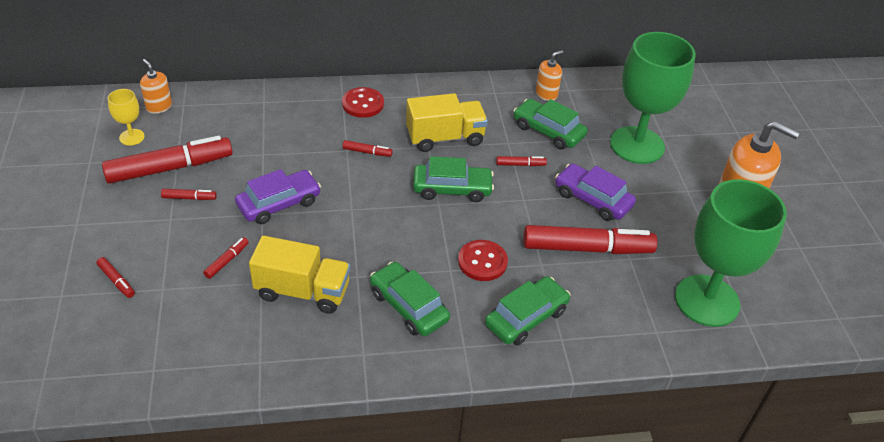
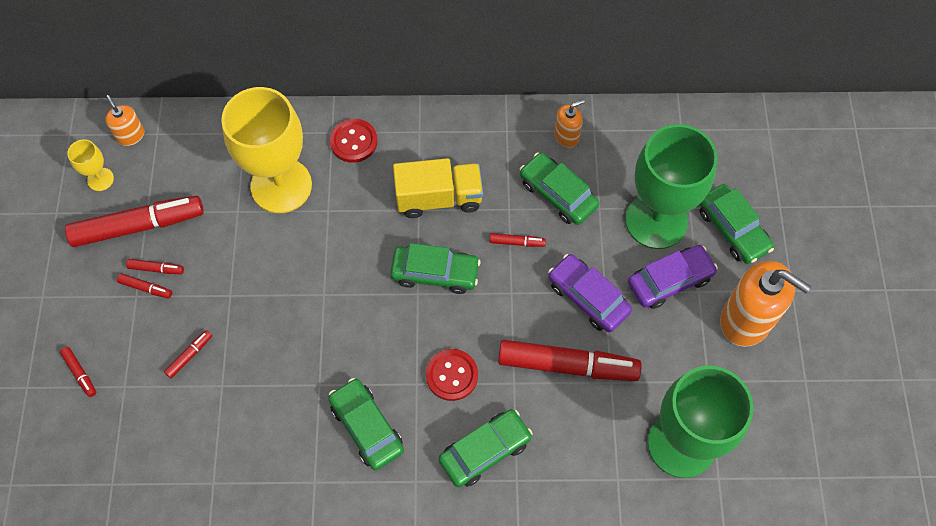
camera: 10 degrees right, 20 degrees up
(279, 204) = (248, 282): purple car -> purple car (670, 281)
(301, 135) = (281, 186): none -> yellow goblet
(303, 291) = (262, 400): yellow truck -> none
(367, 152) = (350, 215): red marker -> red marker (146, 288)
(703, 148) = (732, 229): none -> green car

